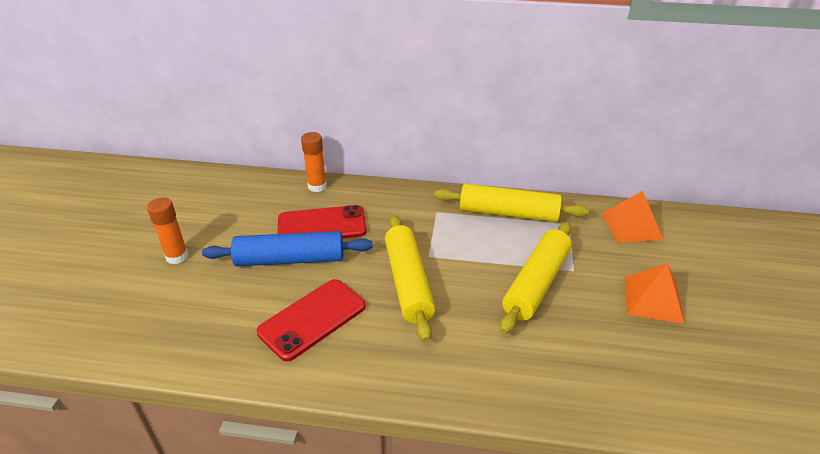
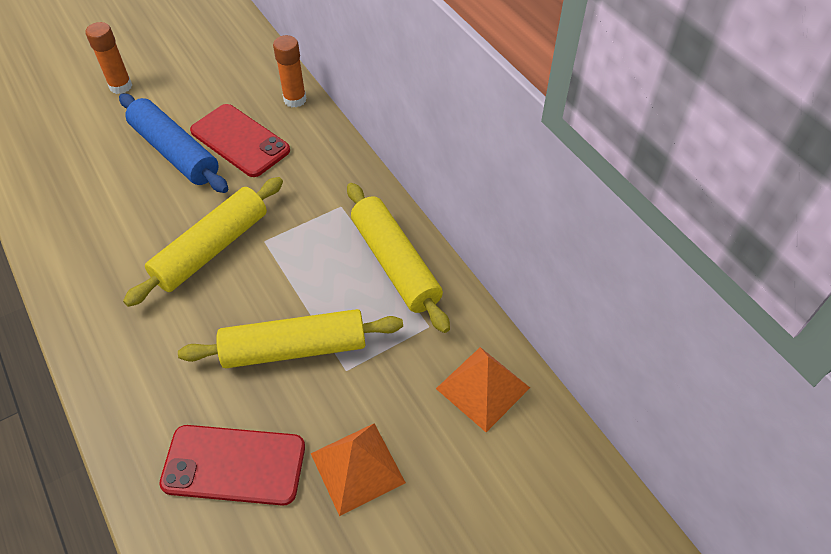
camera: 50 degrees right, 15 degrees up
(312, 319) = (113, 215): red phone -> red phone (234, 465)

